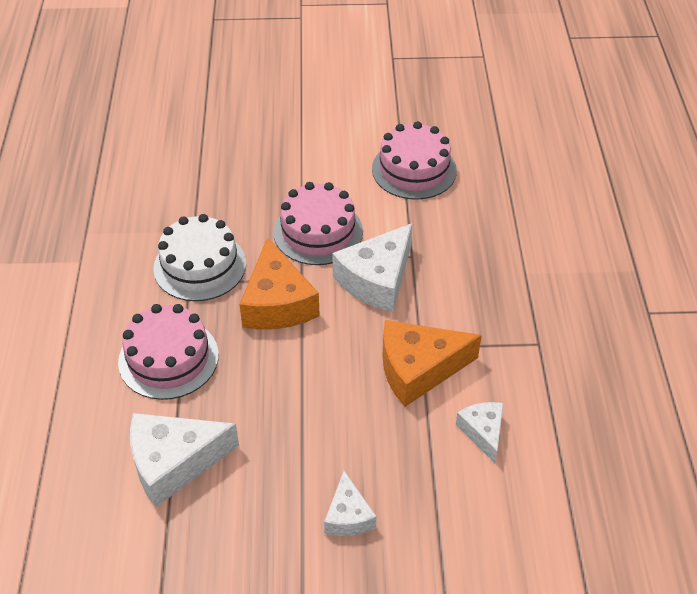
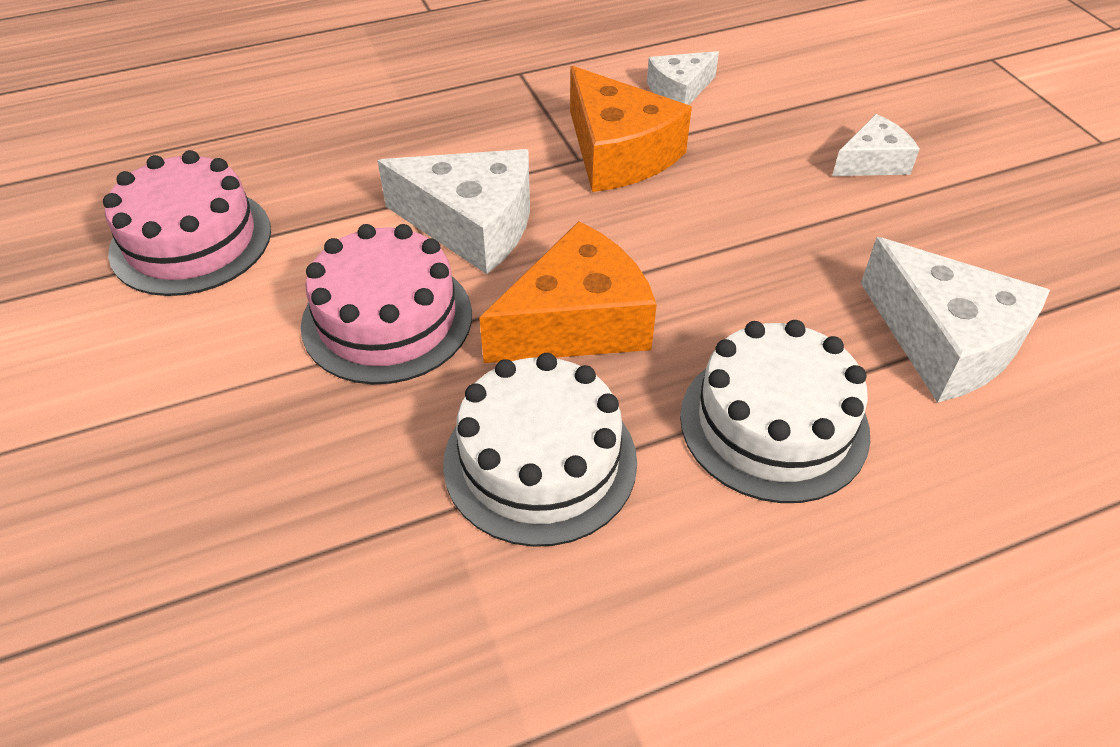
camera: 110 degrees left, 0 degrees up
(168, 358) = (773, 423): pink cake -> white cake

